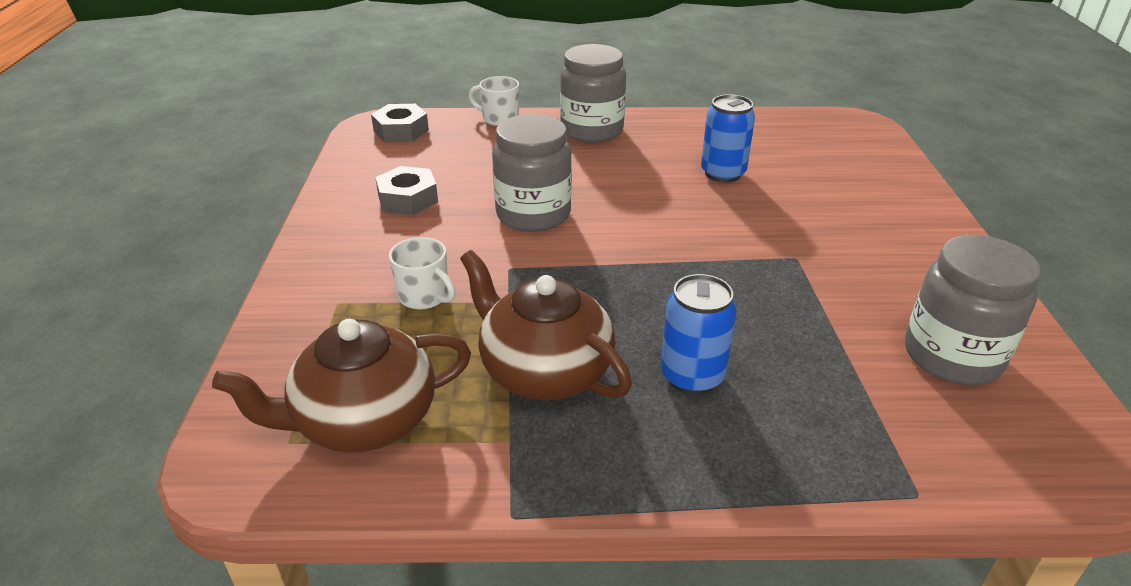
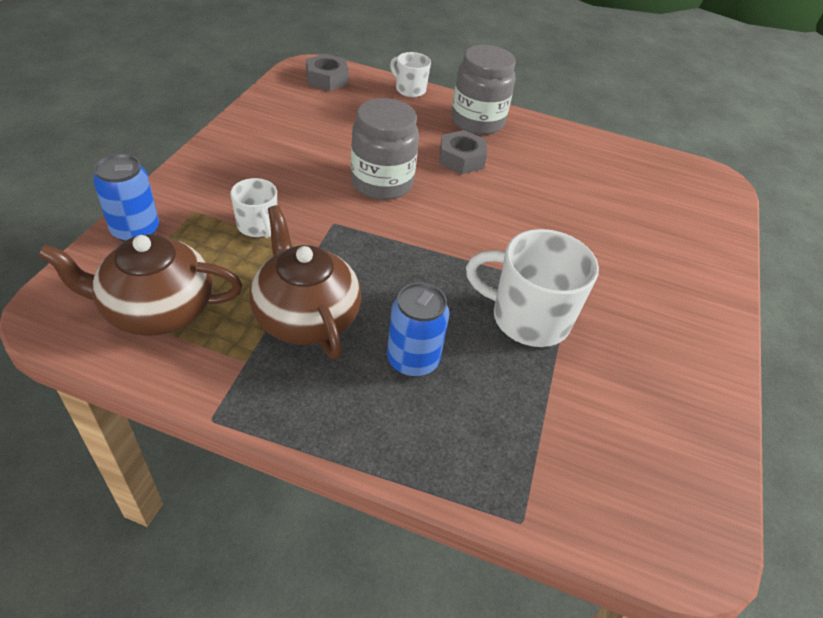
camera: 15 degrees right, 10 degrees up
(408, 199) = (296, 140): grey nut -> grey nut (461, 159)
(722, 173) = (560, 193): blue can -> blue can (136, 231)
(777, 298) = (527, 318): none -> white mug
(952, 356) = (639, 419): grey jar -> none

